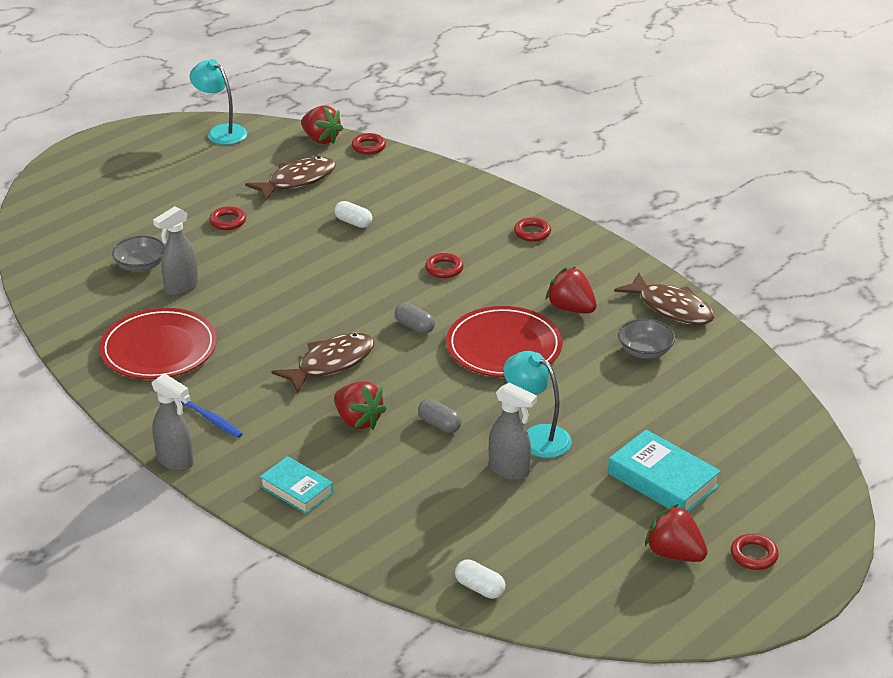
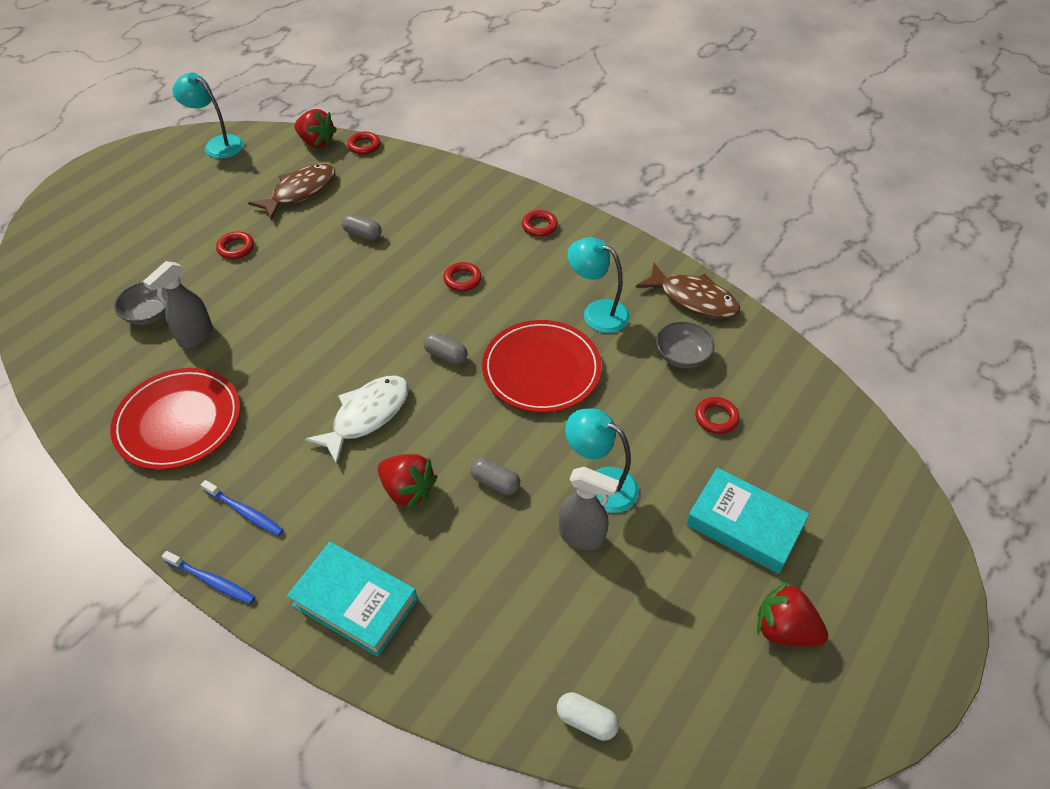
camera: 10 degrees left, 15 degrees up
(175, 461) = (211, 581): grey spray bottle -> blue toothbrush
(297, 490) = (355, 602): turquoise book -> turquoise book, size x1.50
(331, 363) = (367, 416): brown fish -> white fish
(353, 222) = (363, 234): white capsule -> grey capsule
(571, 308) = (597, 312): red strawberry -> turquoise lamp
(753, 555) = (867, 617): red ring -> red ring (716, 418)

